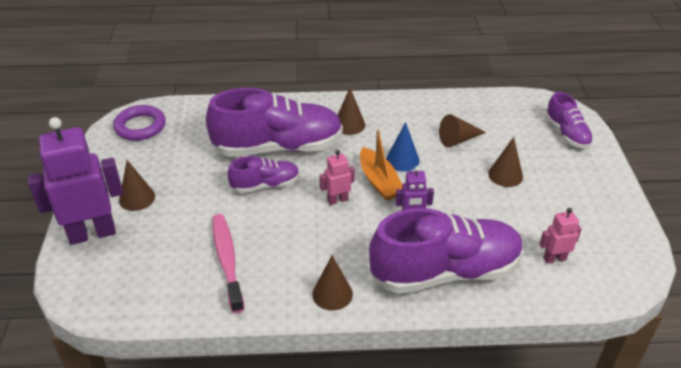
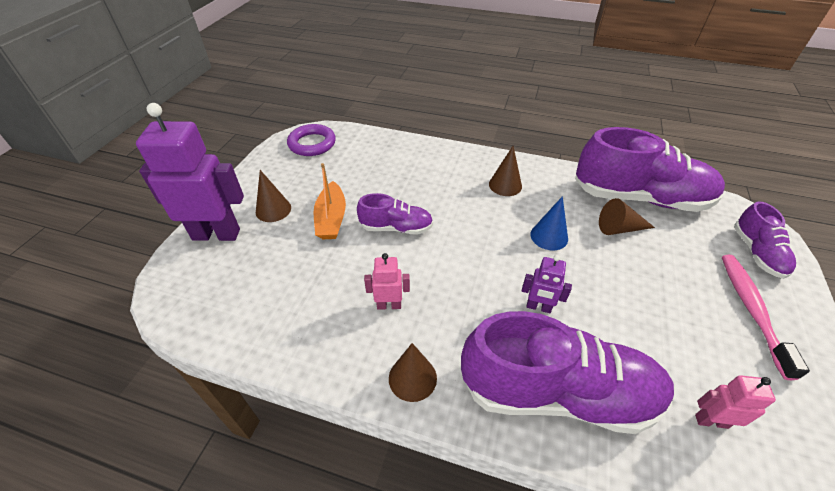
camera: 20 degrees right, 5 degrees up
(227, 260) = (321, 300): pink toothbrush -> pink toothbrush (751, 310)
(278, 147) = (425, 192): purple shoe -> purple shoe (639, 198)
(337, 200) = (462, 263): pink robot -> pink robot (389, 305)
(379, 181) = (515, 254): orange boat -> orange boat (331, 219)
(505, 175) = (667, 285): brown cone -> none

